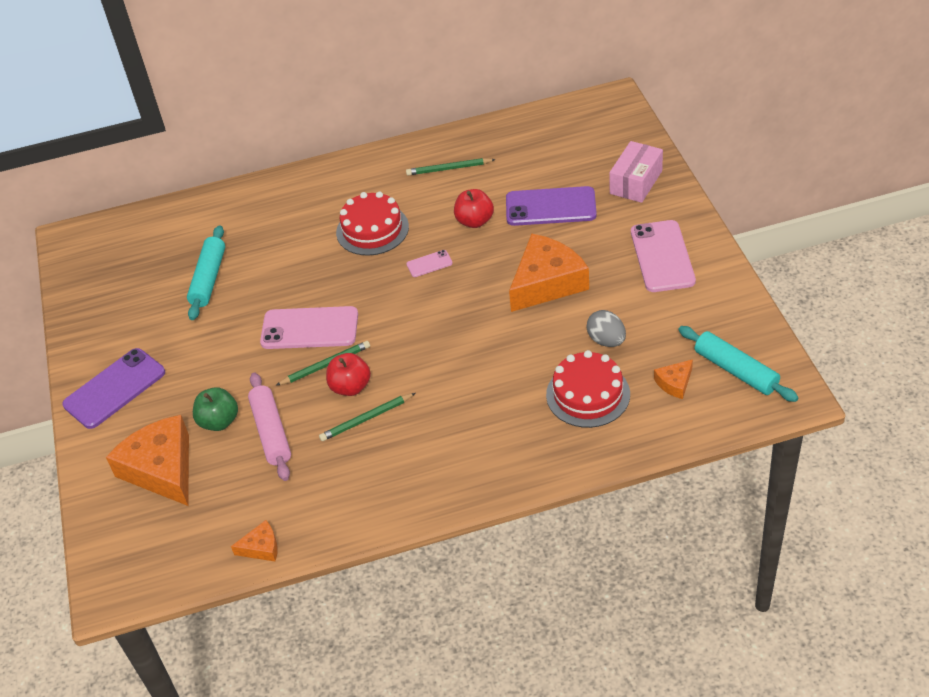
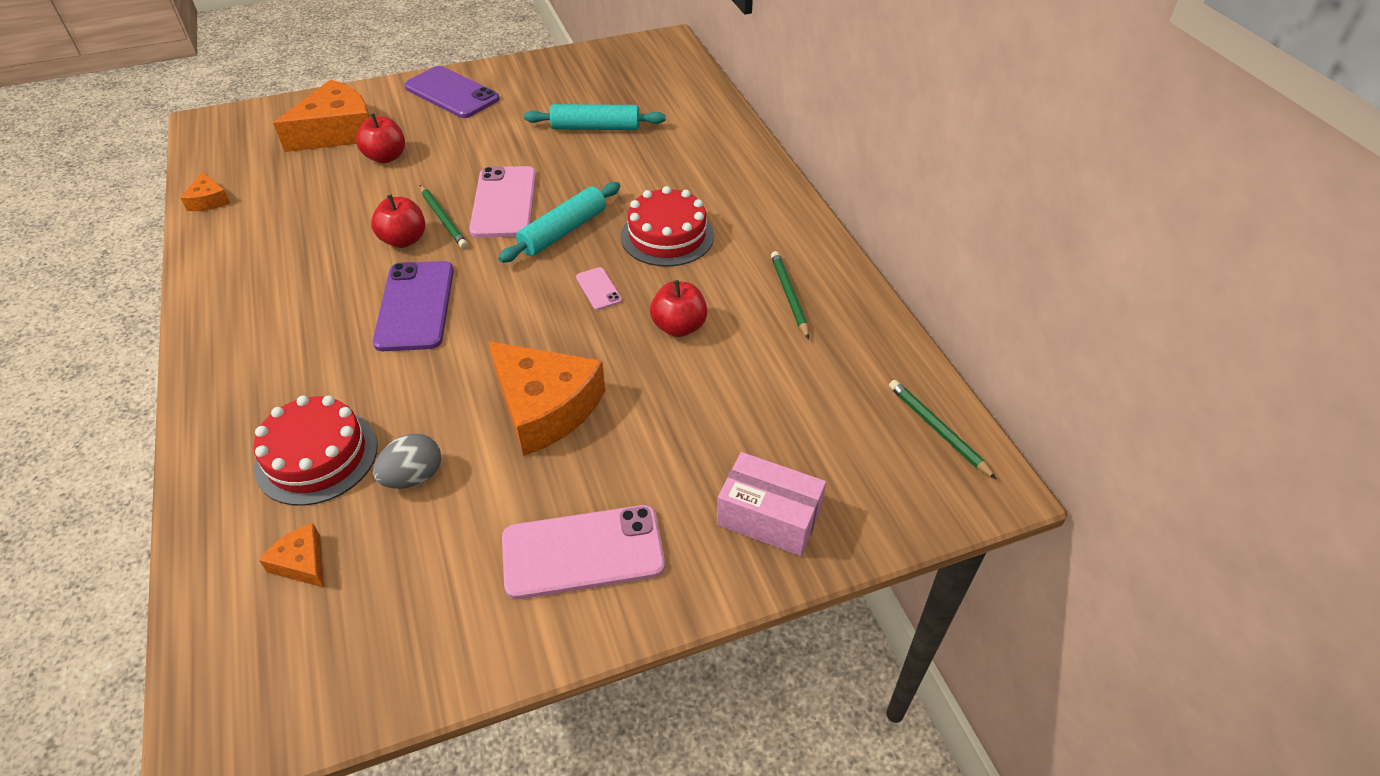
camera: 80 degrees right, 0 degrees up
(219, 421) = (386, 157): green apple -> red apple
(271, 432) = (358, 191): pink rolling pin -> none
(366, 419) = (351, 256): green pencil -> green pencil (938, 430)
(550, 207) = (707, 407): purple phone -> purple phone (415, 306)
(736, 370) = (300, 652): turquoise rolling pin -> turquoise rolling pin (563, 231)

